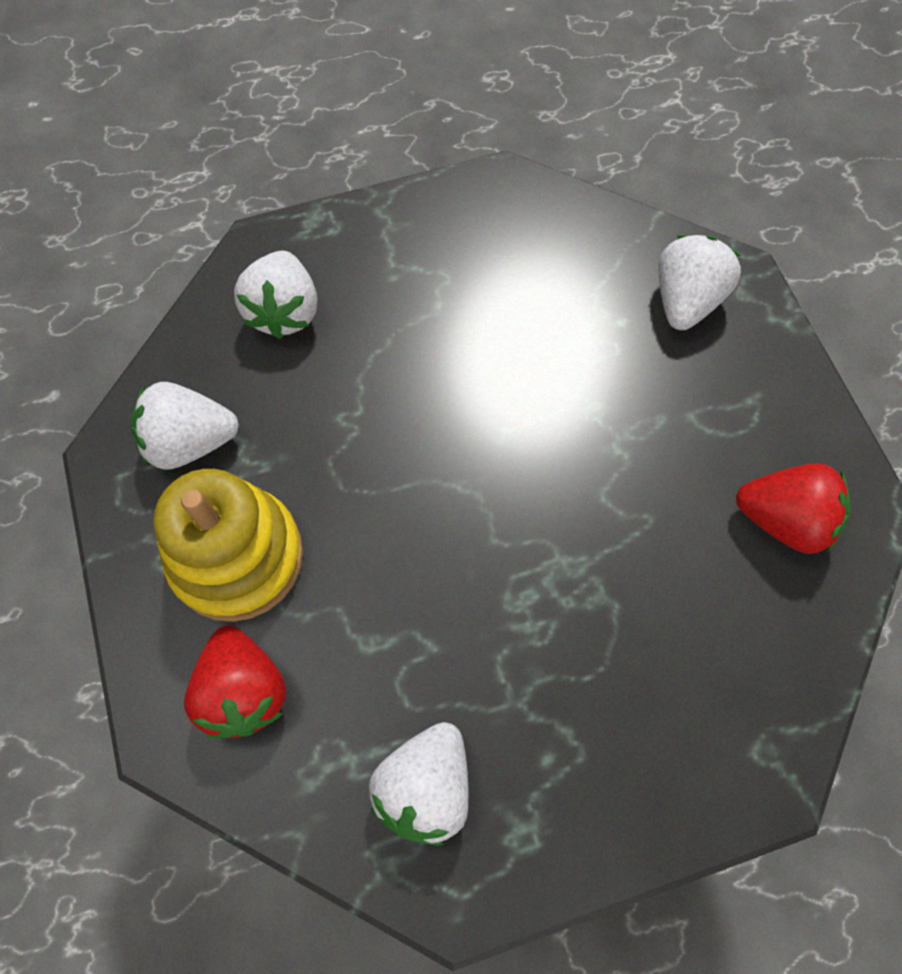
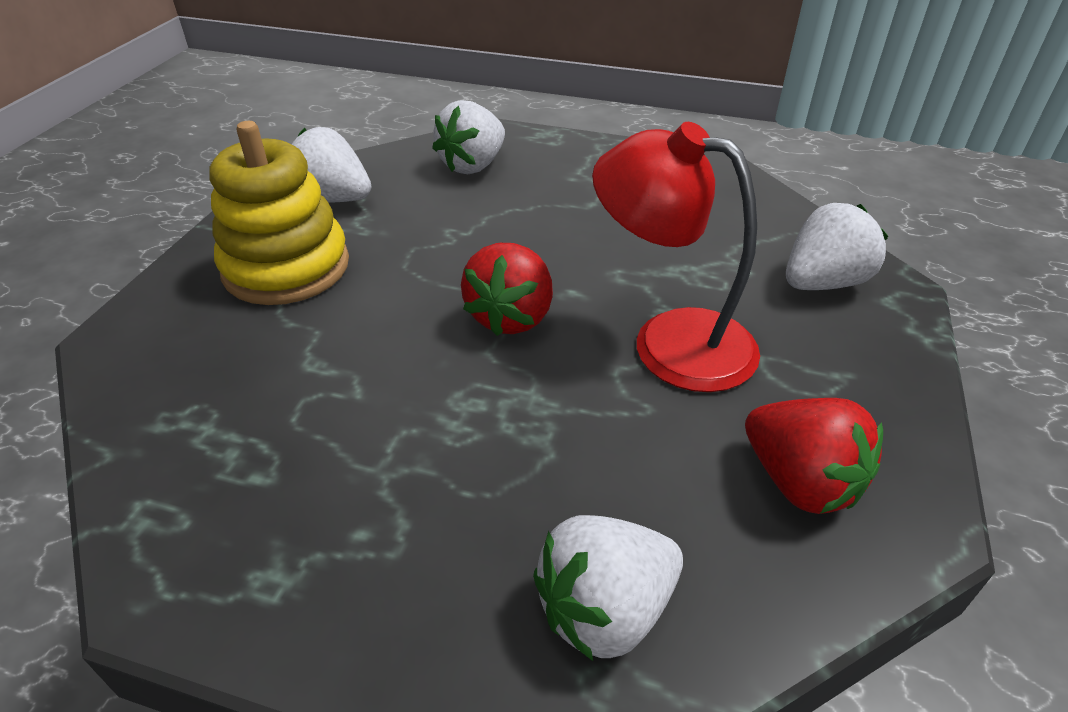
camera: 35 degrees right, 25 degrees down
(244, 691) = (192, 341): red strawberry -> red strawberry (511, 316)
(425, 787) = (236, 484): white strawberry -> white strawberry (605, 610)
(619, 439) = (670, 341): none -> red lamp

